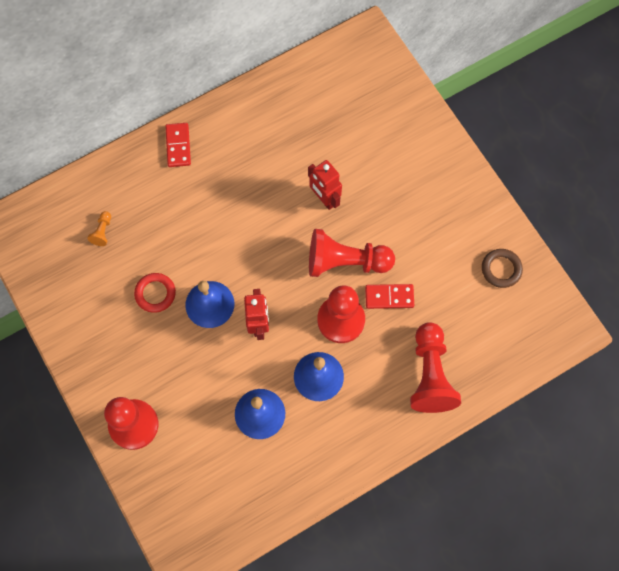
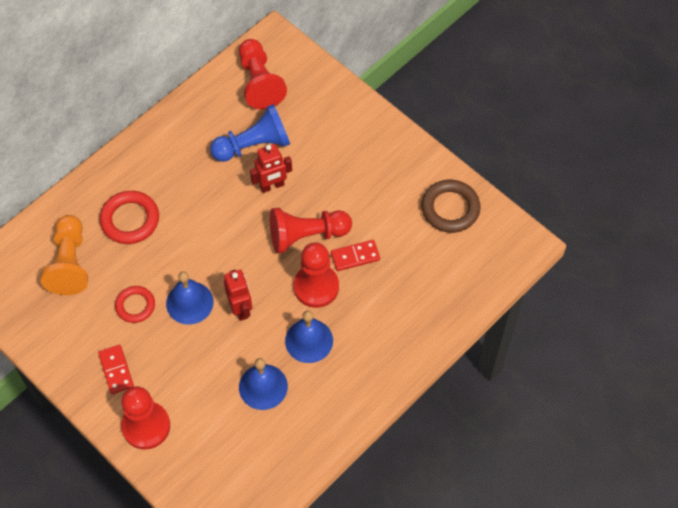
camera: 15 degrees left, 10 degrees down
(102, 232) = (70, 263): orange pawn -> orange pawn, size x2.39
(173, 200) = (130, 220): none -> red ring
(178, 146) = (122, 171): red domino -> red domino (116, 370)
(317, 150) = (254, 145): none -> blue pawn
(324, 199) = (272, 186): red robot -> red robot turned 60 degrees counterclockwise
(430, 375) = (411, 314): red pawn -> red pawn (259, 82)
(501, 269) = (450, 208): brown ring -> brown ring, size x1.53

